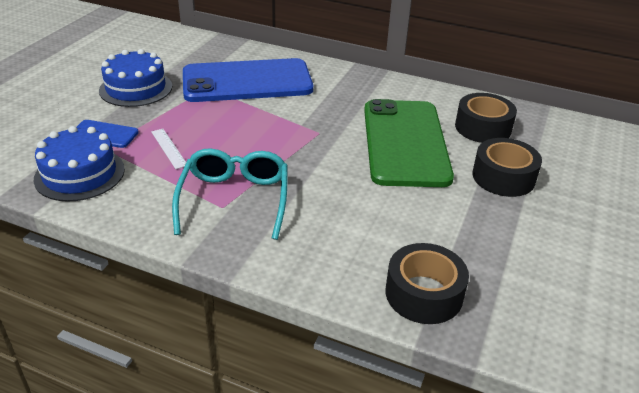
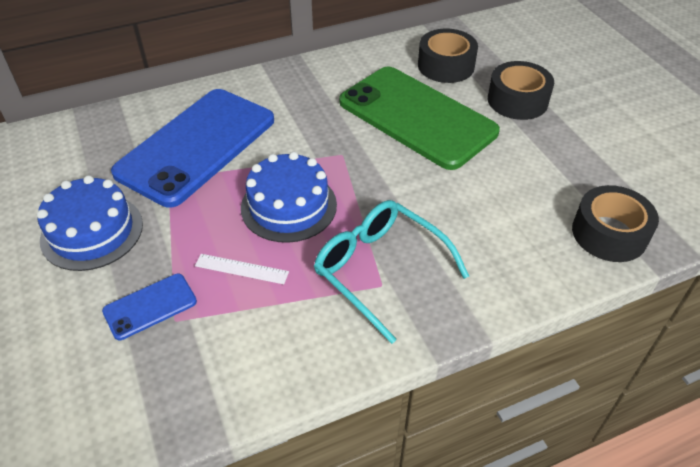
camera: 45 degrees left, 10 degrees up
(80, 174) = (202, 366): blue cake -> blue cake (289, 206)

